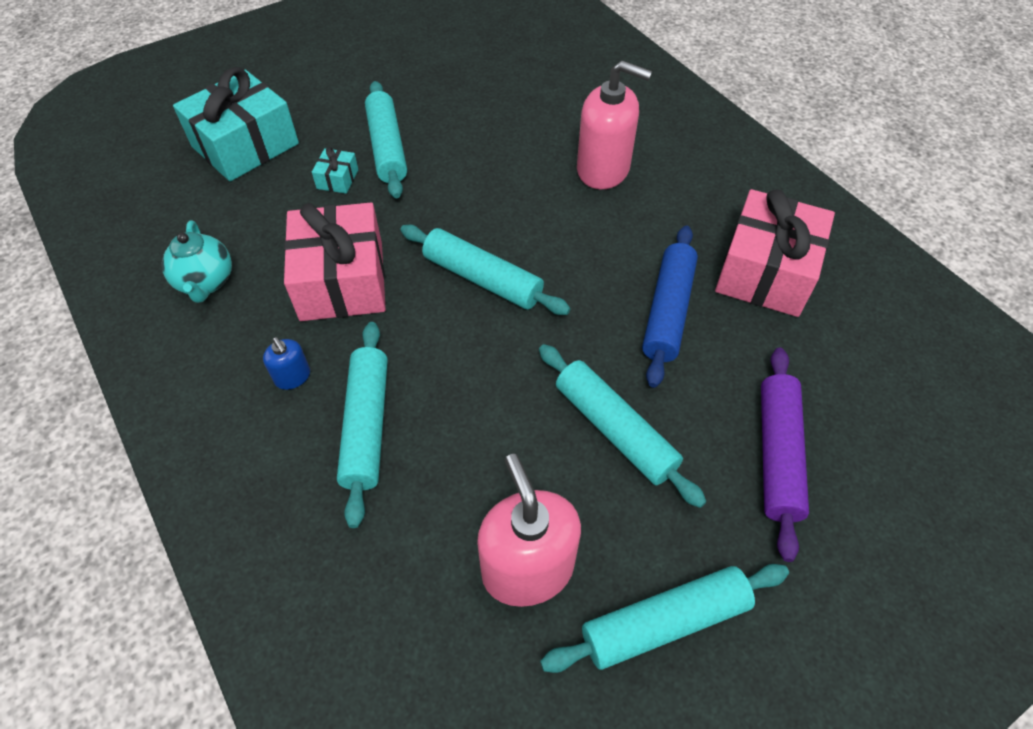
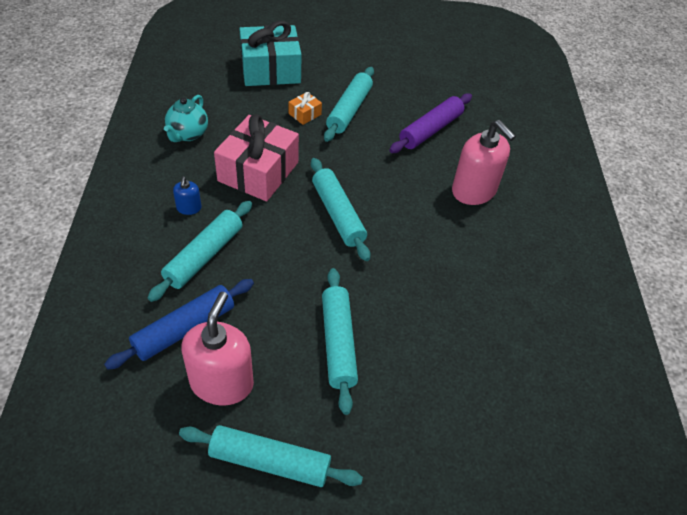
camera: 30 degrees right, 5 degrees down
(337, 179) = (305, 114): turquoise gift -> orange gift
(667, 311) = (435, 297): blue rolling pin -> blue rolling pin (184, 329)
(765, 271) = (526, 312): pink gift -> none
(777, 454) = (426, 421): purple rolling pin -> purple rolling pin (430, 130)

